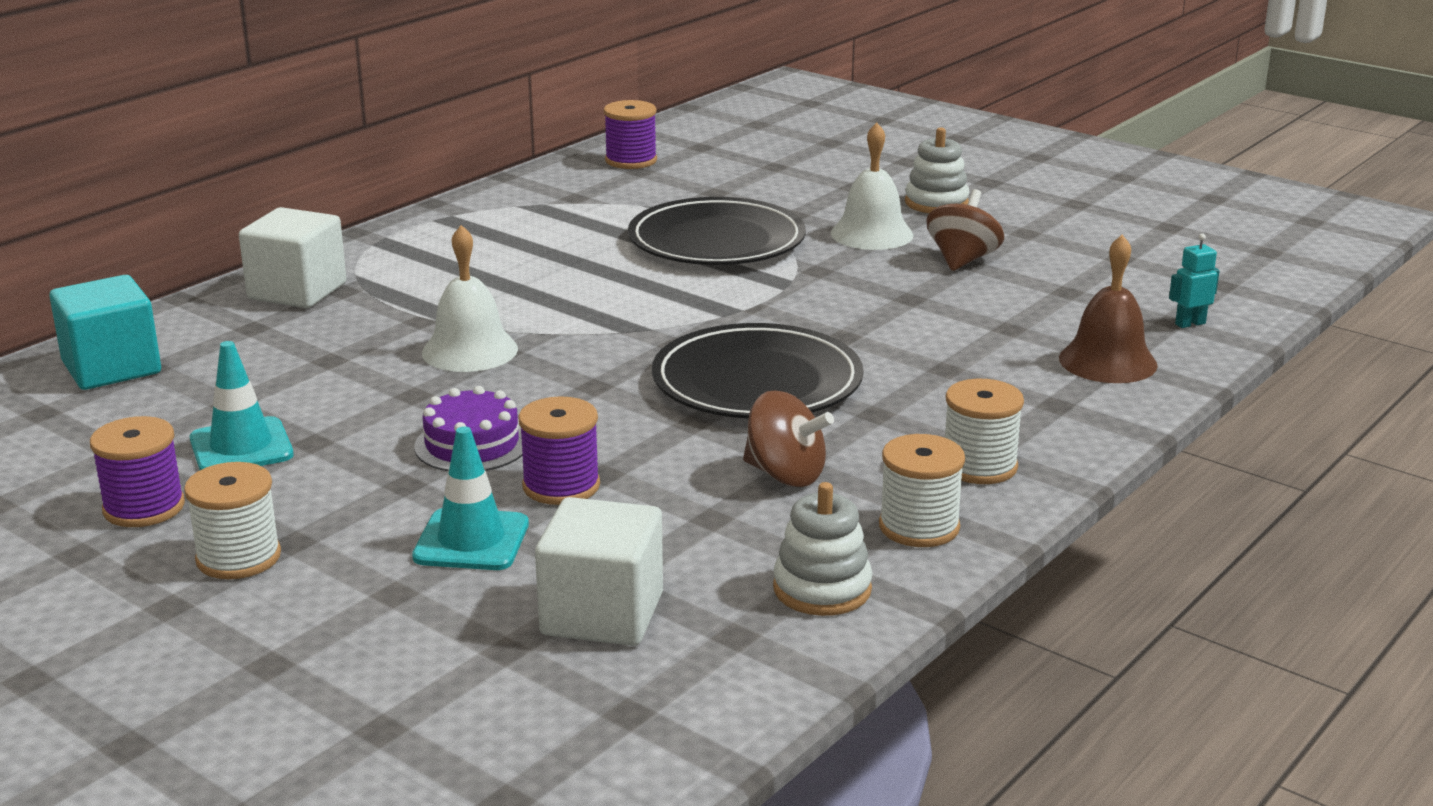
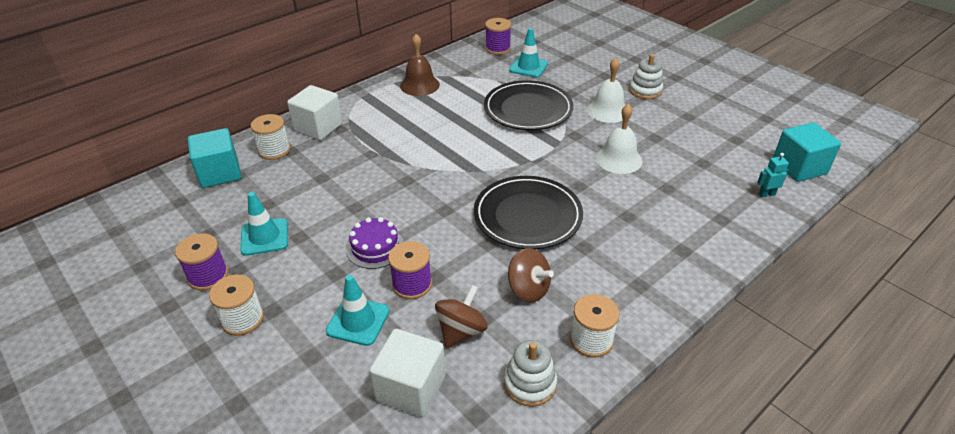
camera: 10 degrees right, 15 degrees up
(469, 350) = (390, 178): white bell -> white bell (618, 159)
(700, 183) = (528, 67): none -> turquoise traffic cone
(962, 260) = (651, 134): brown spinning top -> brown spinning top (461, 331)
(979, 466) = (632, 295): white spool -> white spool (274, 150)
(1107, 361) = (716, 219): brown bell -> brown bell (419, 85)
(1240, 286) = (799, 167): none -> turquoise cube

